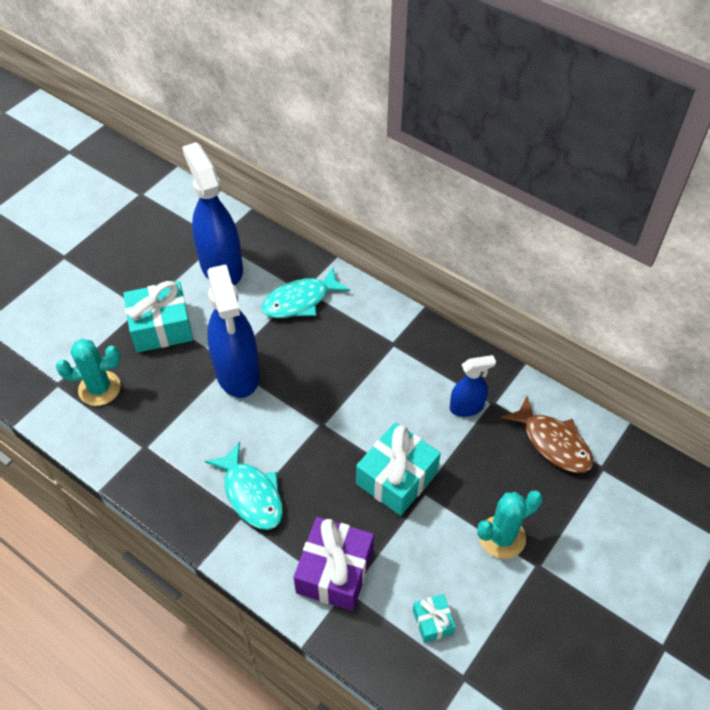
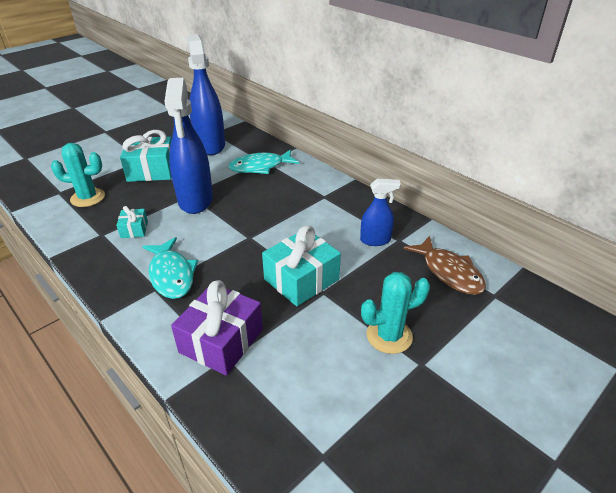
camera: 10 degrees right, 15 degrees down
(433, 622) = (303, 397): turquoise gift -> turquoise gift (134, 229)

